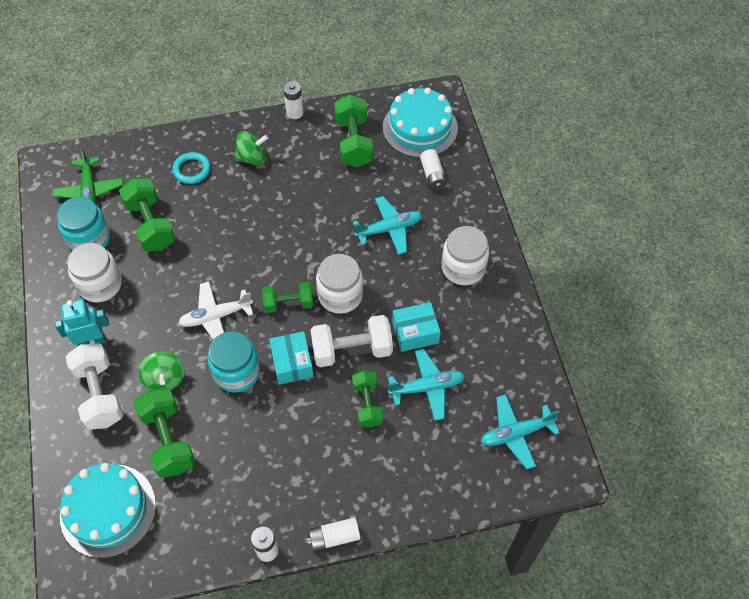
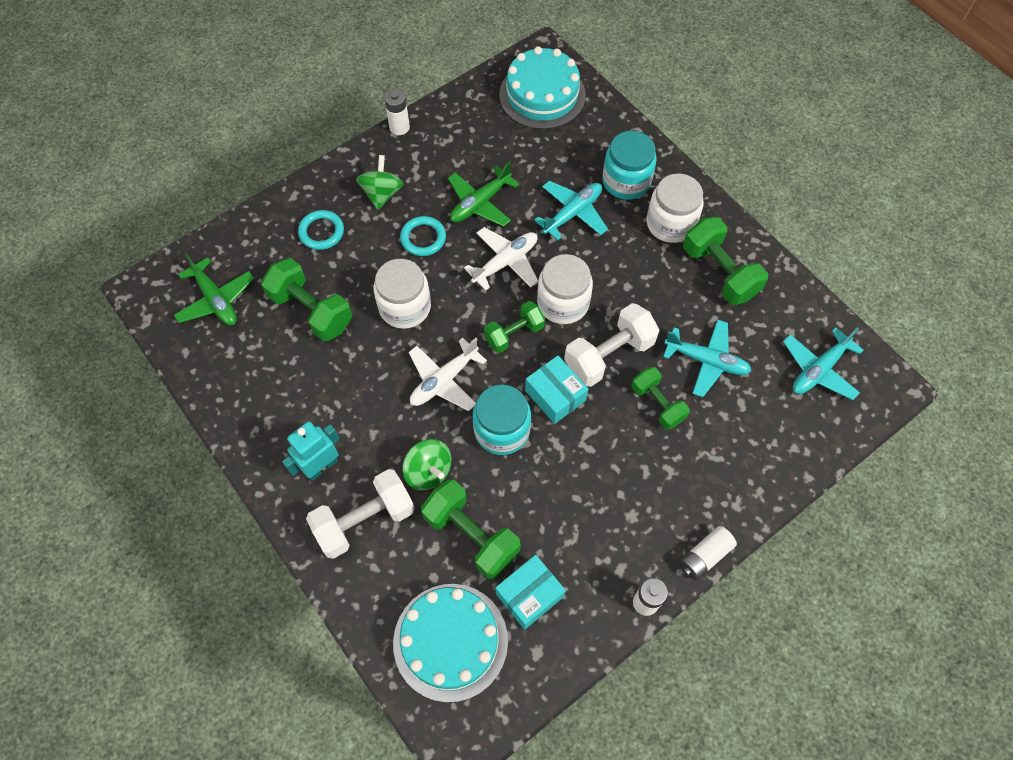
camera: 25 degrees left, 5 degrees up
(89, 238) = (248, 354): turquoise jar -> turquoise jar (626, 181)
(99, 394) = (365, 520): white dumbbell -> white dumbbell turned 75 degrees counterclockwise
(100, 284) = (292, 399): white jar -> white jar (405, 307)
(252, 158) = (382, 193): green spinning top -> green spinning top turned 45 degrees counterclockwise
(263, 203) = (423, 238): none -> turquoise ring
(314, 246) = (505, 262): none -> white plane
(322, 193) = (480, 203): none -> green plane
(354, 142) = (482, 136): green dumbbell -> green dumbbell (719, 272)
(415, 332) = (662, 309): turquoise box -> turquoise box (529, 595)
(427, 387) = (706, 361): turquoise plane -> turquoise plane turned 60 degrees clockwise
(433, 175) = (584, 140): white battery -> none

